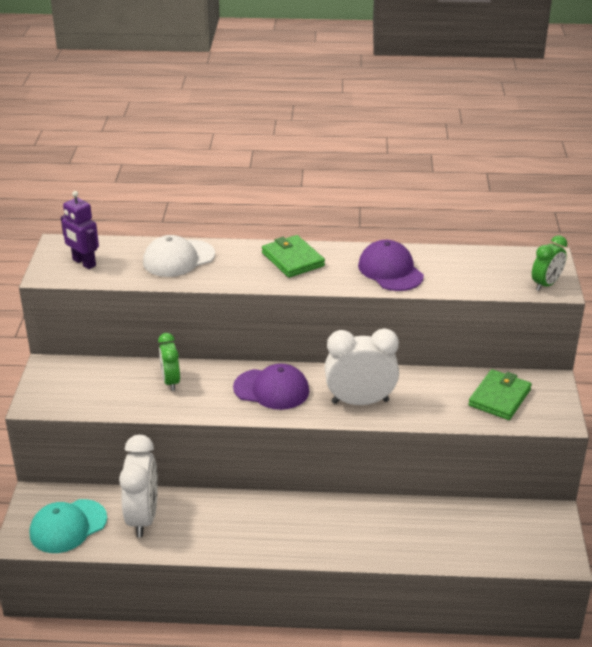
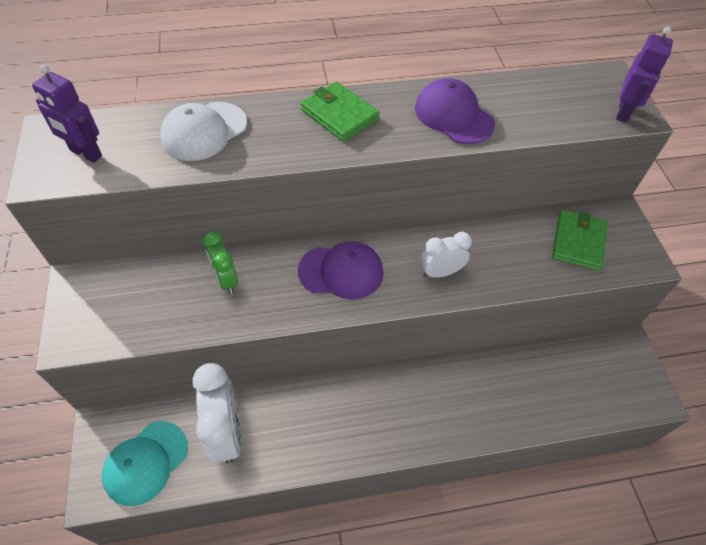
camera: 15 degrees left, 20 degrees up
(360, 401) = (440, 272): white clock -> white clock, size x0.59
(546, 284) = (624, 112): green clock -> purple robot

